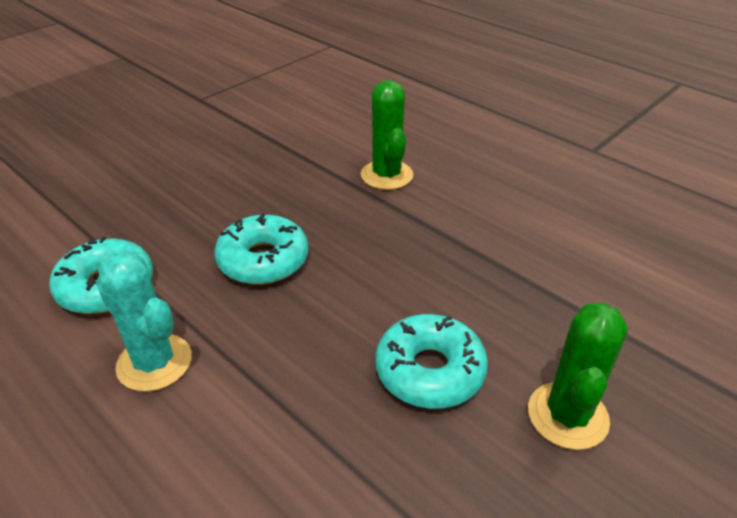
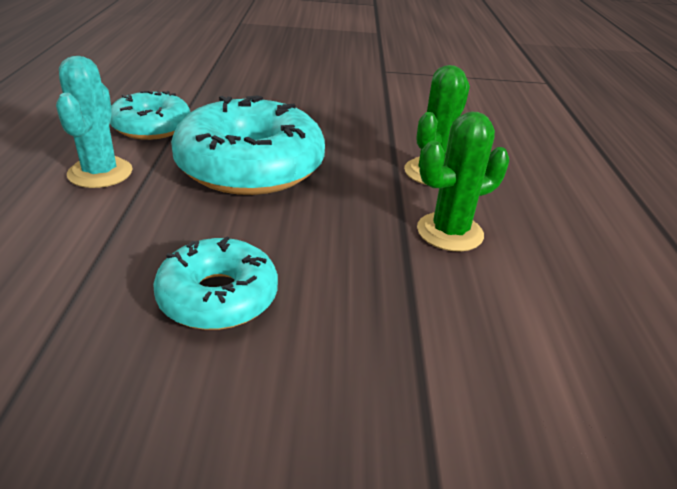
camera: 45 degrees right, 5 degrees down
(263, 260) = (250, 166): turquoise donut -> turquoise donut, size x1.72
(567, 415) = (249, 415): green cactus -> green cactus (449, 232)

